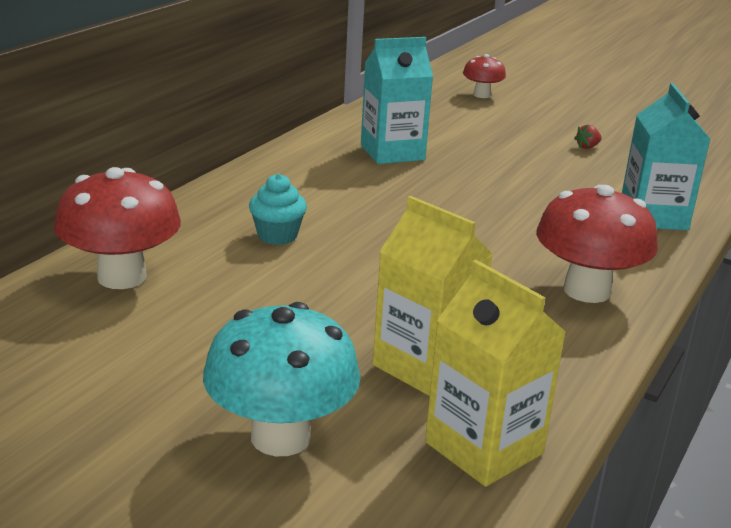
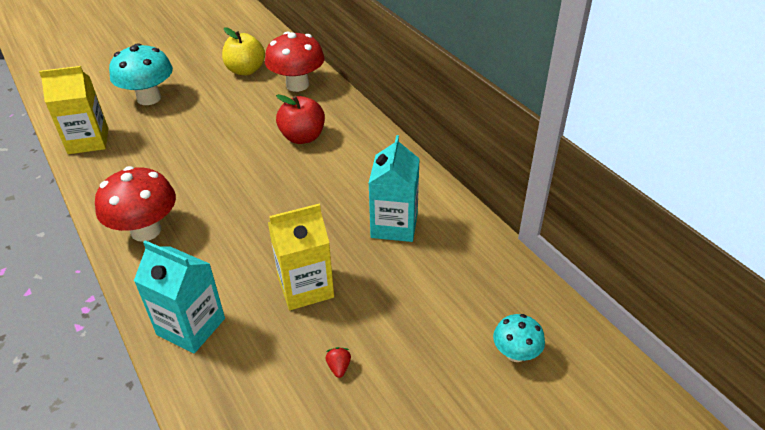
camera: 120 degrees right, 15 degrees up
(92, 349) = (246, 70): none -> yellow apple
(277, 236) = (302, 137): turquoise cupcake -> red apple
(425, 366) = (149, 145): yellow carton -> yellow carton (305, 287)
(481, 95) = (515, 353): red mushroom -> turquoise mushroom

